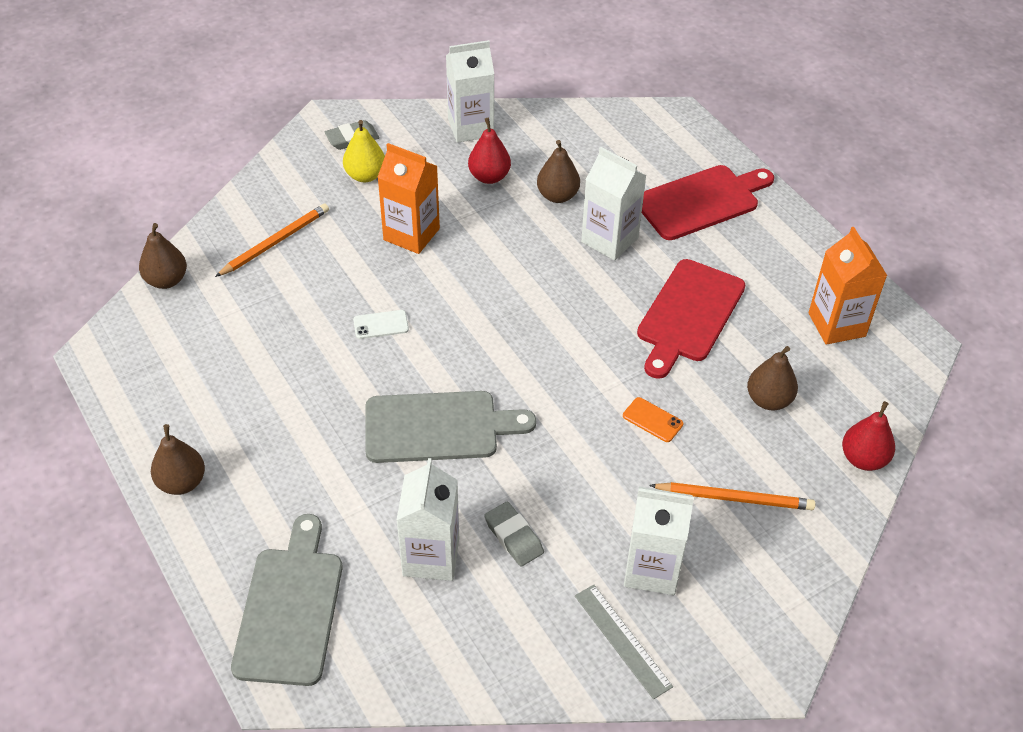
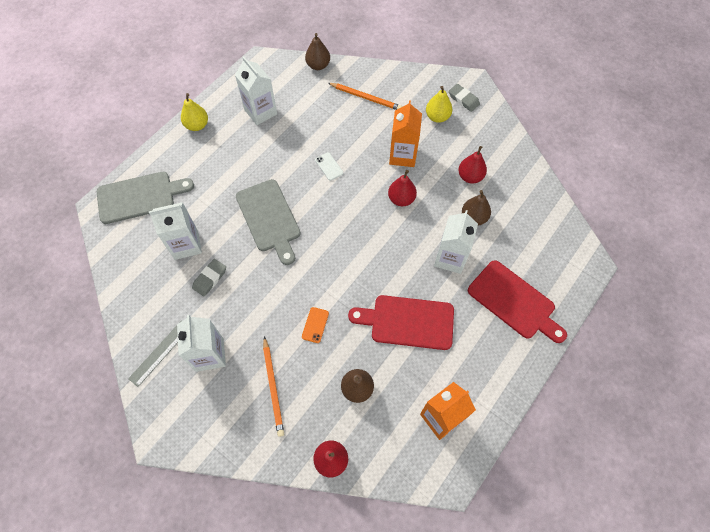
camera: 70 degrees right, 15 degrees up
(182, 482) = (197, 125): brown pear -> yellow pear
(470, 127) = (507, 152): white carton -> white carton (260, 112)
(487, 260) = (401, 199): none -> red pear

